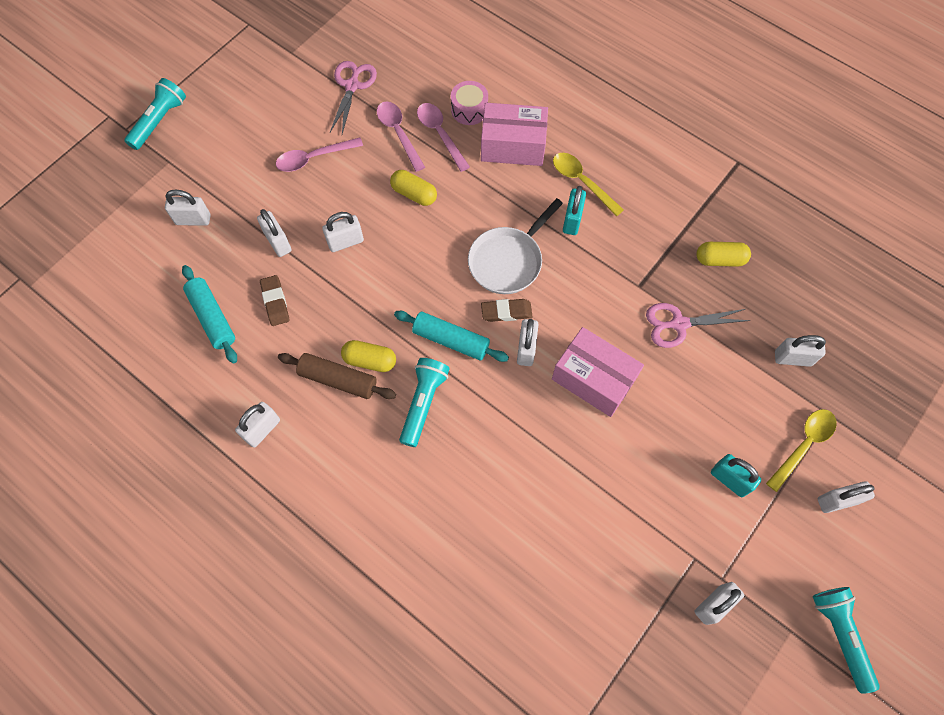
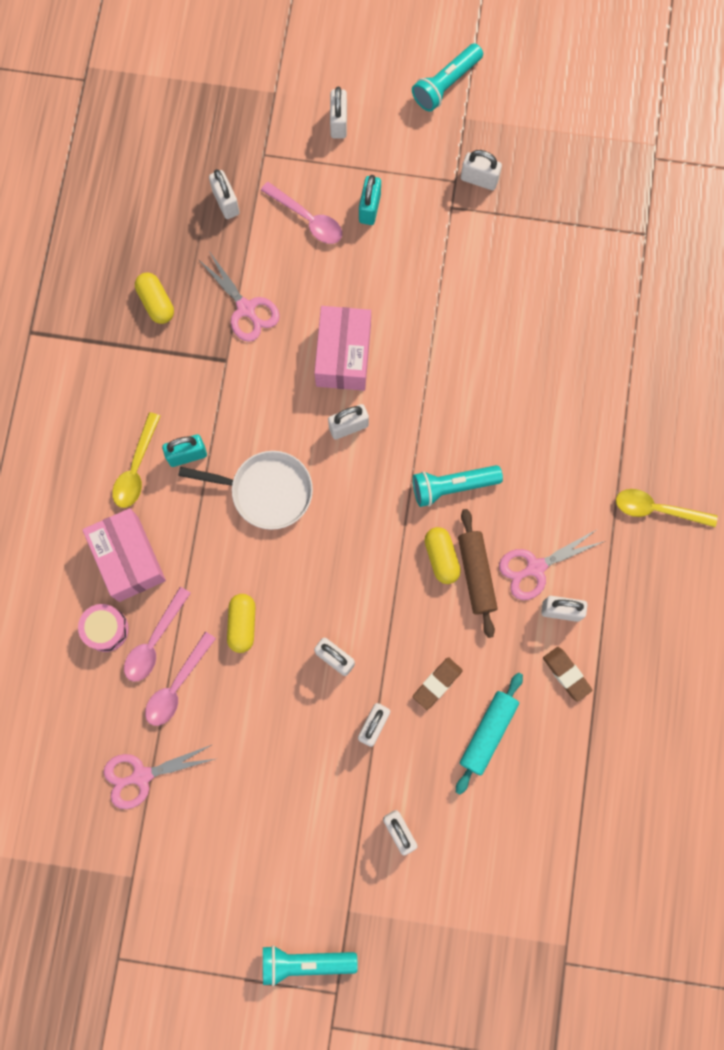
camera: 120 degrees left, 10 degrees up
(311, 430) = (535, 567): none -> pink scissors
(313, 158) = (257, 756): pink spoon -> pink spoon (307, 219)
(451, 340) = (378, 497): turquoise rolling pin -> none
(506, 312) = (321, 464): brown eraser -> brown eraser (566, 674)
(803, 445) = (304, 164): yellow spoon -> yellow spoon (657, 509)
(837, 501) = (338, 123): white padlock -> white padlock turned 45 degrees clockwise

